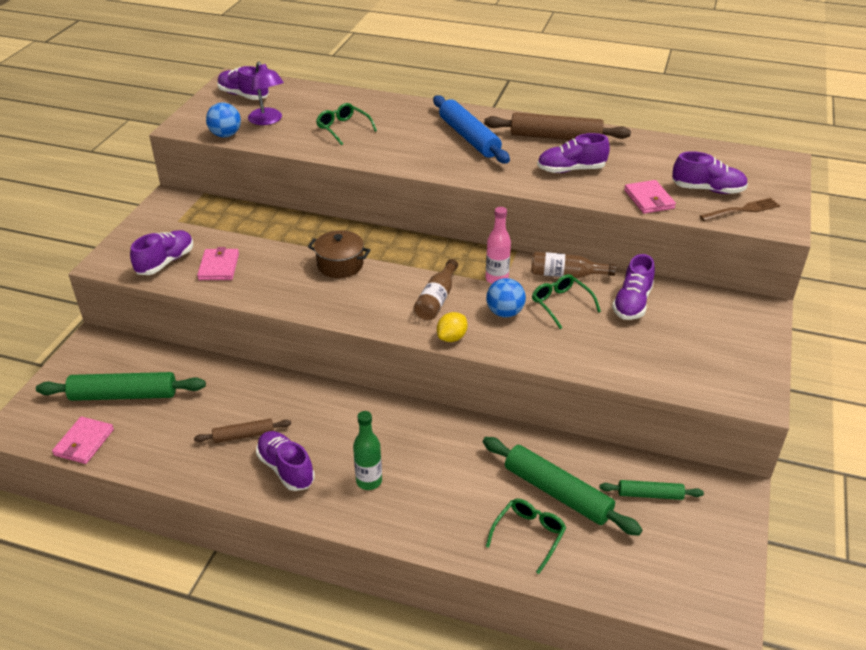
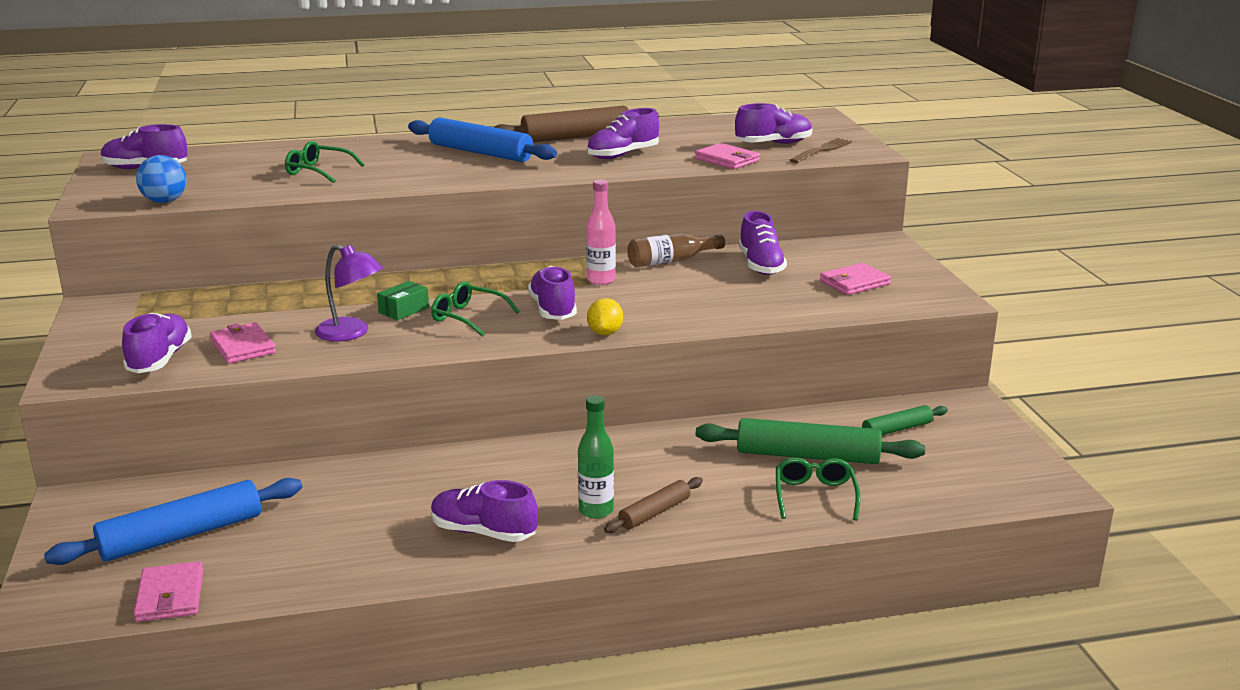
camera: 30 degrees left, 15 degrees down
(124, 395) = (181, 535): green rolling pin -> blue rolling pin
(244, 435) = (396, 521): brown rolling pin -> brown rolling pin (654, 513)
(268, 120) = (208, 181): purple lamp -> purple lamp (351, 333)
(340, 265) = (403, 310): brown pot -> green box
(437, 299) = (553, 309): brown bottle -> purple shoe
(505, 313) = (640, 302): blue ball -> none
(561, 304) = (691, 282): green glasses -> green glasses (467, 317)
(692, 350) = (854, 282): none -> pink wallet

